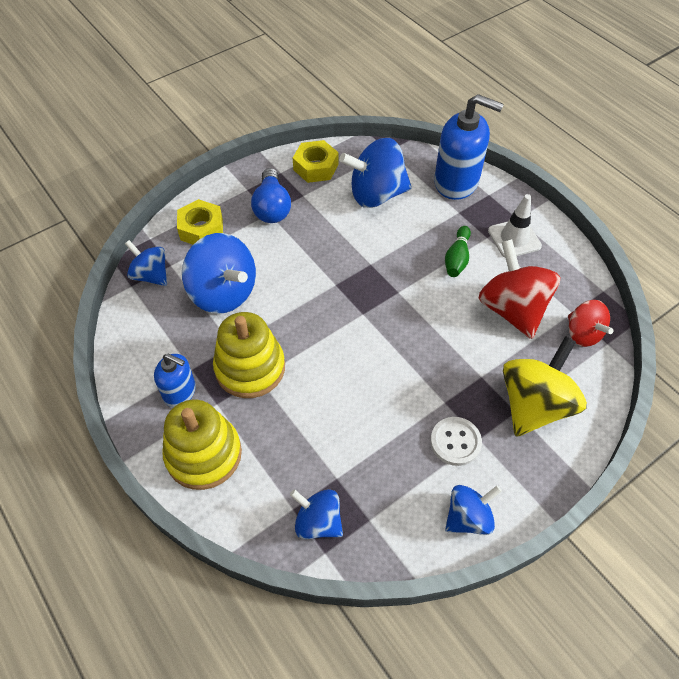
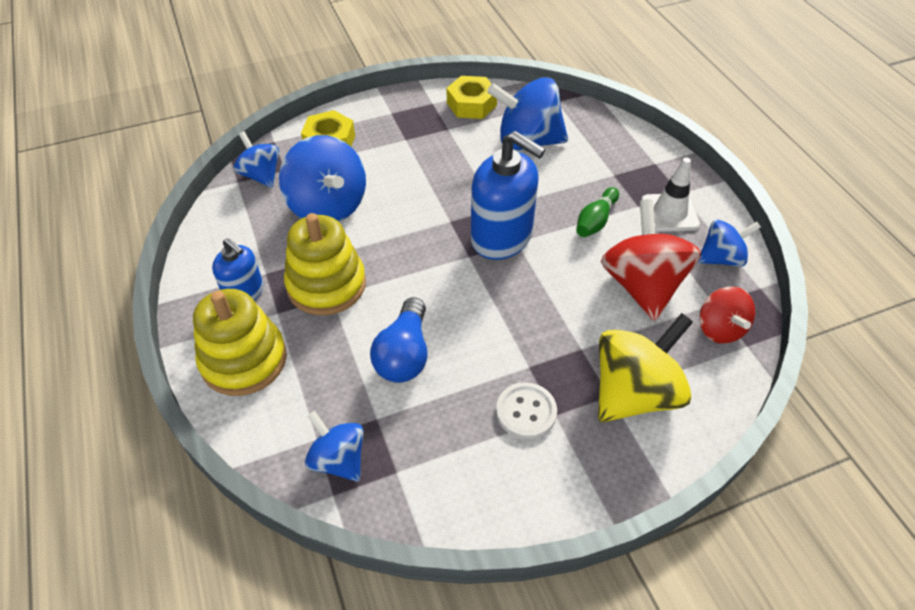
camera: 15 degrees right, 5 degrees down
(272, 207) = (410, 134): blue light bulb -> blue light bulb (404, 354)
(456, 182) = (622, 144): blue soap dispenser -> blue soap dispenser (502, 237)
(468, 517) = (512, 498): blue spinning top -> blue spinning top (721, 258)

